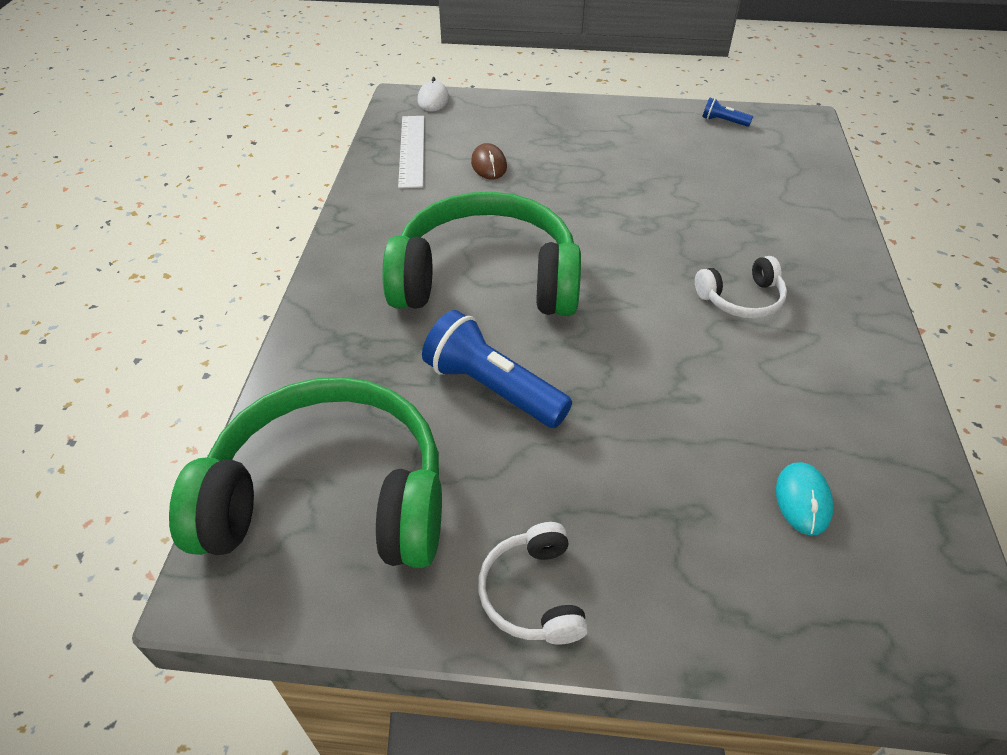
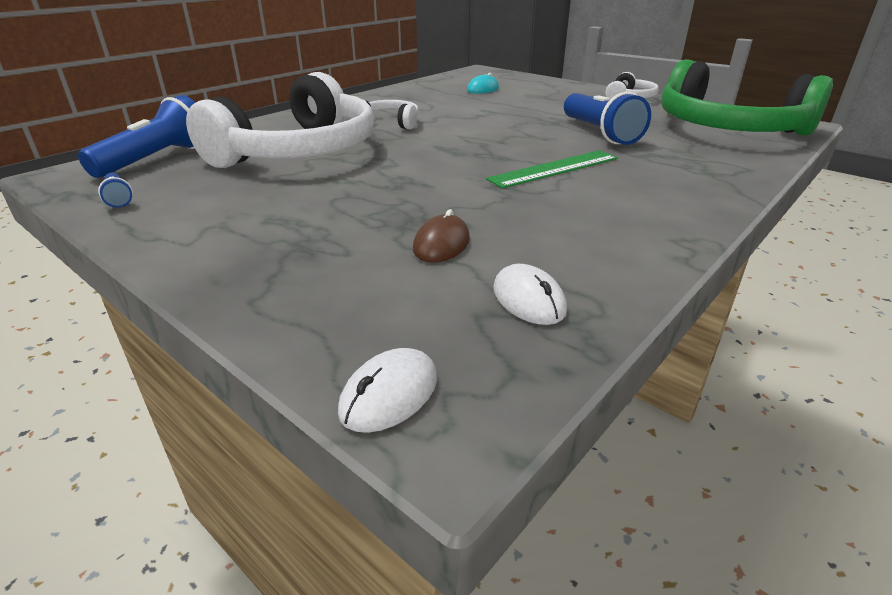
camera: 145 degrees left, 15 degrees down
(412, 150) = (528, 299): white ruler -> white mouse
(486, 279) = (554, 169): green headphones -> green ruler
(722, 210) = (299, 151): none -> white headphones
(795, 156) = (157, 159): none -> blue flashlight

